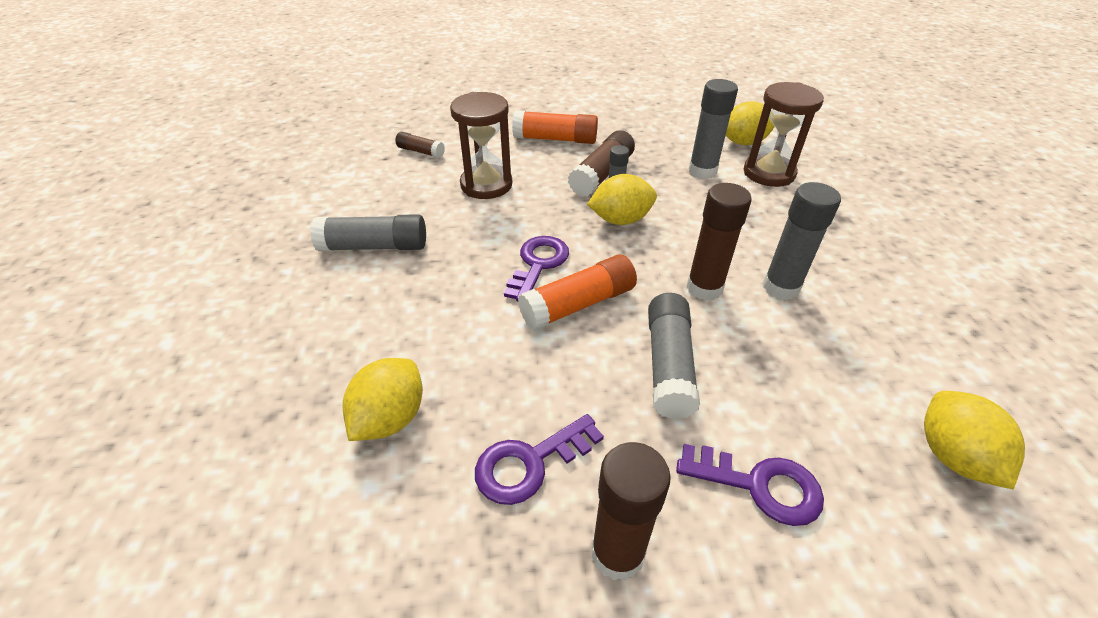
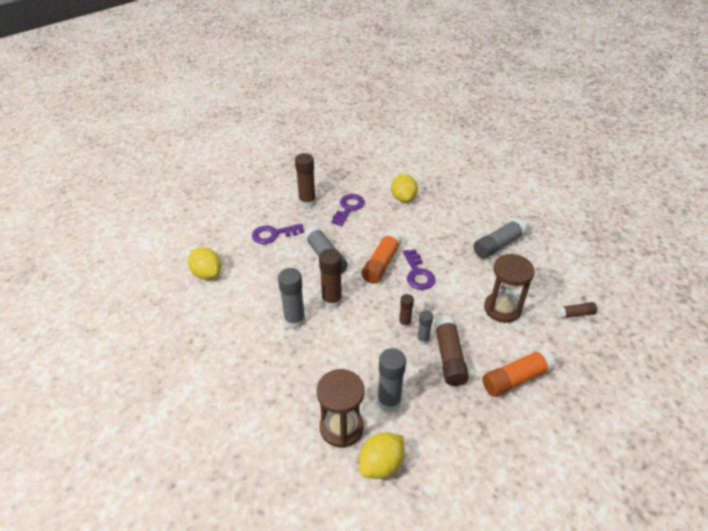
camera: 145 degrees right, 0 degrees up
(620, 220) = (404, 323): yellow lemon -> brown glue stick

